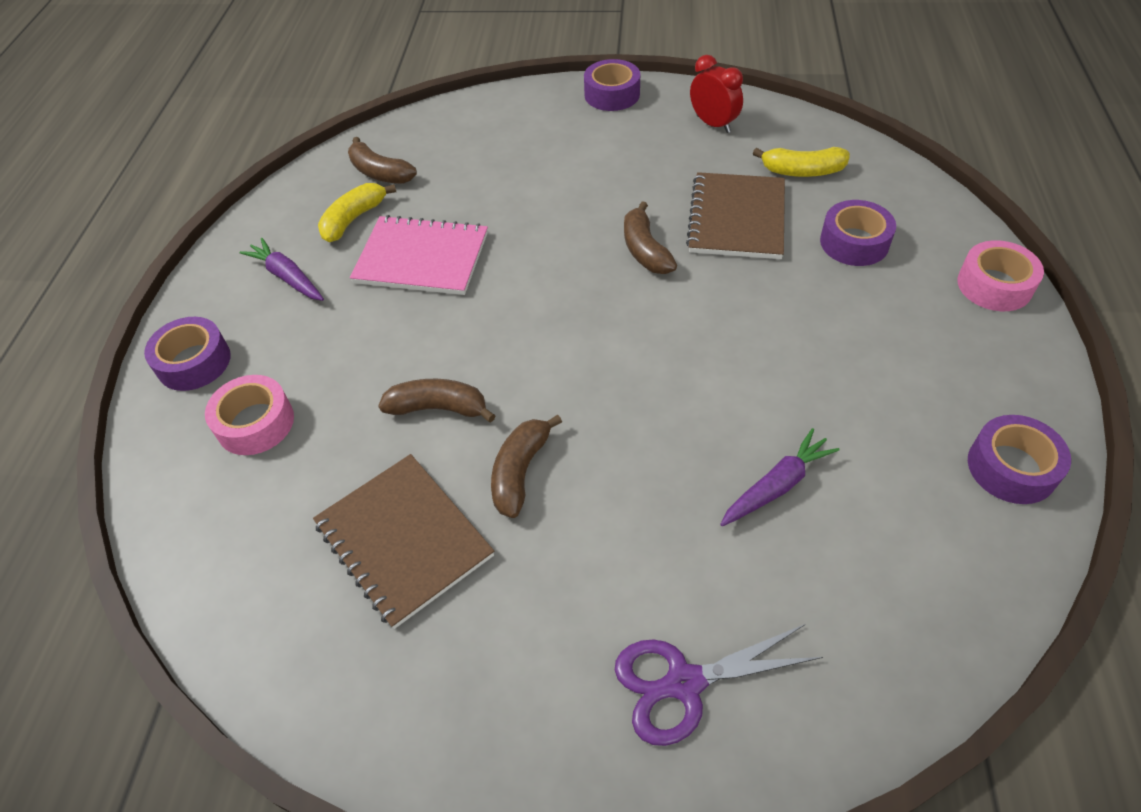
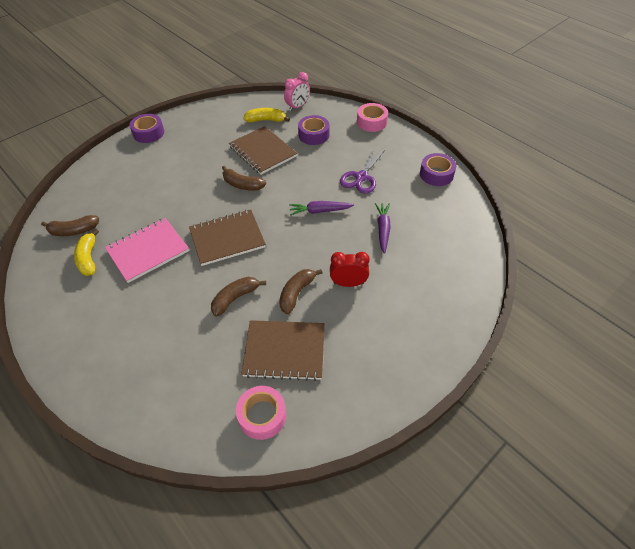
camera: 50 degrees left, 0 degrees up
(194, 362) = (90, 373): purple tape -> none
(255, 423) = (160, 368): pink tape -> pink tape (262, 415)
(287, 277) = (88, 304): purple carrot -> purple carrot (319, 211)
(520, 472) = (296, 293): brown banana -> brown banana turned 60 degrees clockwise
(530, 314) = (227, 238): none -> brown notebook
(684, 683) = (427, 307): purple scissors -> purple scissors (361, 177)
(713, 124) = (209, 121): red clock -> red clock (348, 283)
(802, 171) = (266, 120): yellow banana -> yellow banana turned 135 degrees counterclockwise
(884, 179) = (297, 107): none -> pink clock

